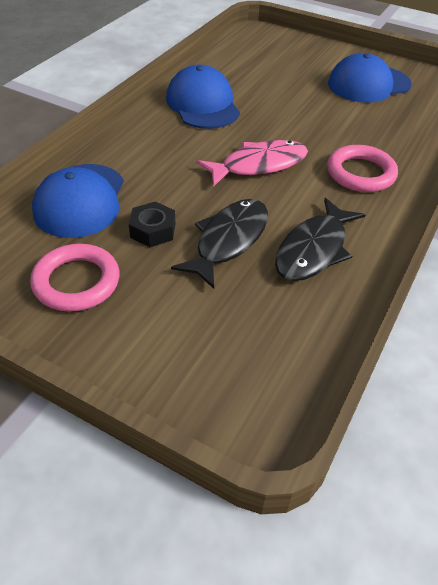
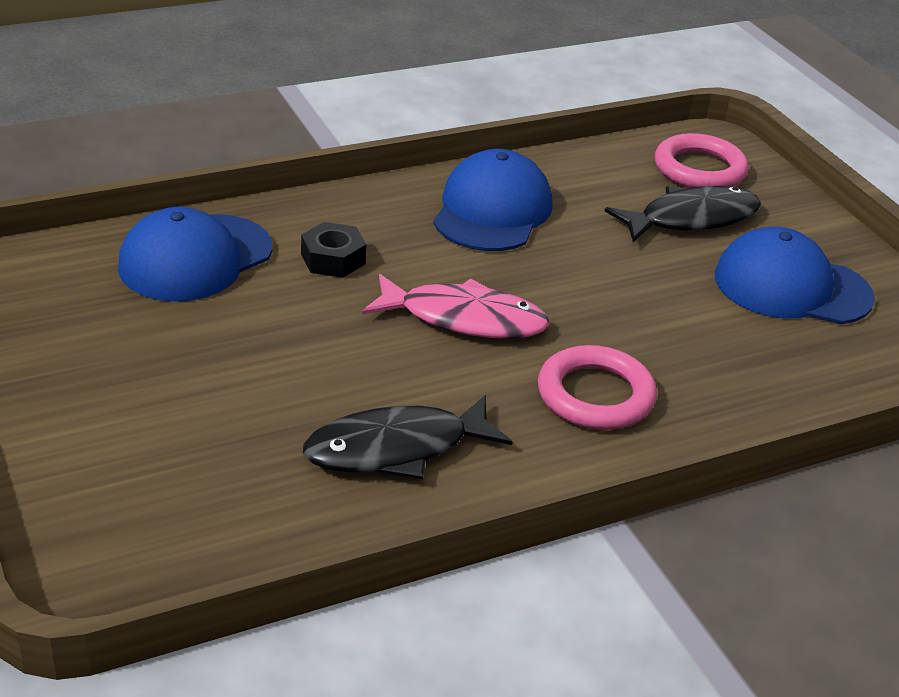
camera: 35 degrees right, 10 degrees down
(76, 282) = (88, 340): pink ring -> pink ring (699, 169)
(153, 230) = (233, 330): black nut -> black nut (333, 259)
(228, 241) = (305, 385): black fish -> black fish (691, 219)

